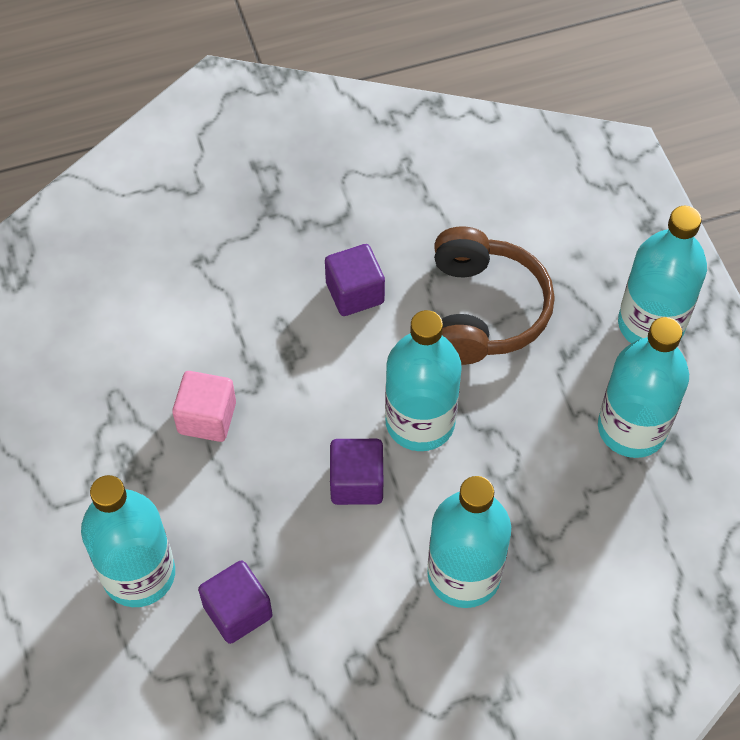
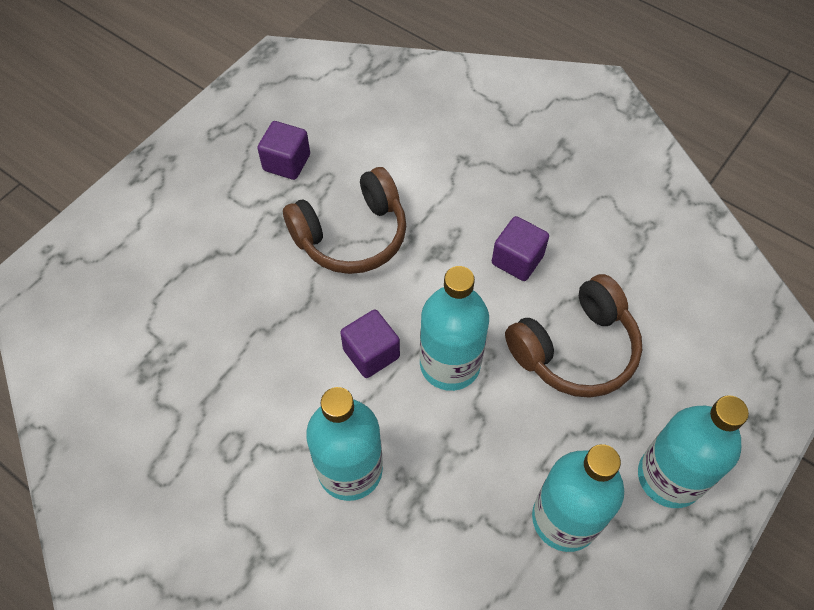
camera: 55 degrees right, 0 degrees up
(139, 574) = (213, 269): turquoise bottle -> none
(207, 418) = (351, 235): pink cube -> brown headphones
(237, 611) = (224, 342): purple cube -> purple cube (286, 162)

